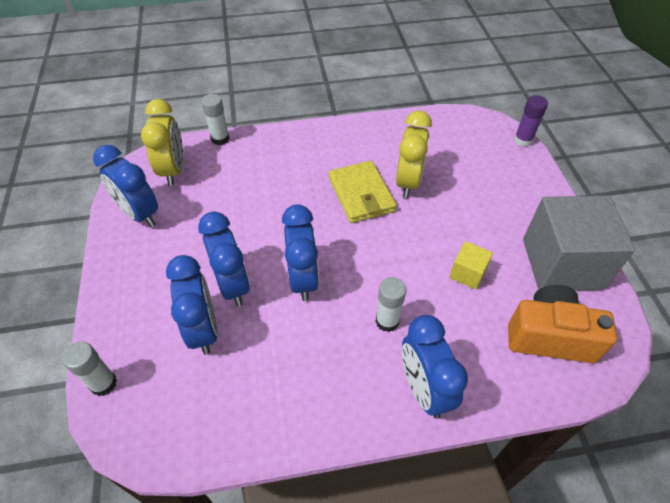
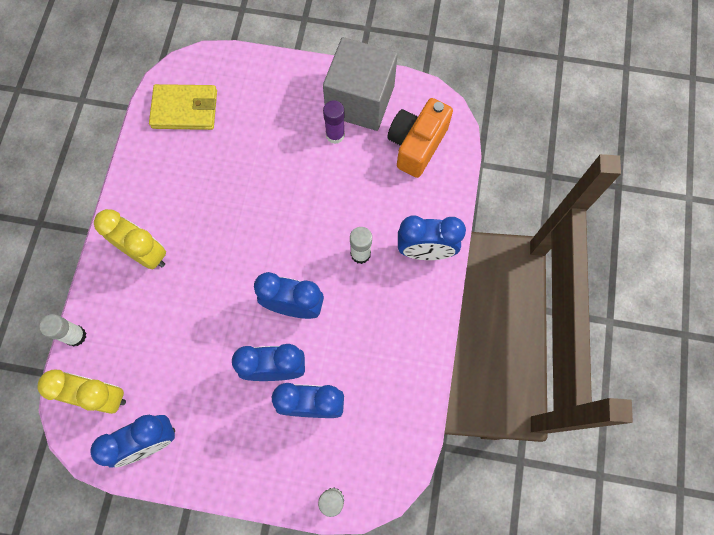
camera: 70 degrees left, 20 degrees up
(361, 194) = (220, 222): yellow wallet -> yellow wallet (185, 109)
(408, 182) = (223, 175): yellow clock -> yellow clock (145, 253)
(467, 273) = (341, 174): yellow cube -> none
(523, 140) = (218, 54): purple glue stick -> purple glue stick (335, 135)

